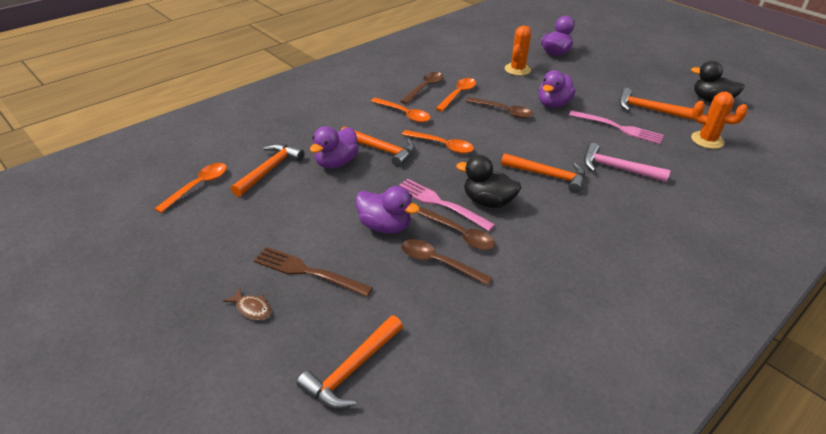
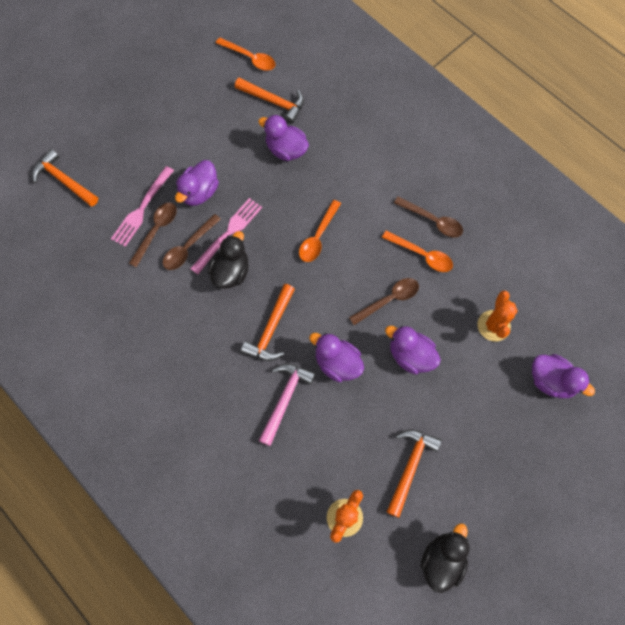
camera: 90 degrees right, 30 degrees up
(252, 309) = (118, 118): brown fish -> none
(308, 272) = (151, 146): brown fork -> none
(381, 150) = (308, 184): orange hammer -> none
(404, 114) = (374, 202): orange spoon -> none
(503, 111) = (389, 300): brown spoon -> brown spoon turned 150 degrees counterclockwise
(517, 69) = (493, 326): orange cactus -> orange cactus turned 75 degrees clockwise
(571, 139) = (337, 363): none -> purple duck
(618, 128) = (364, 420): pink fork -> pink fork (142, 208)

